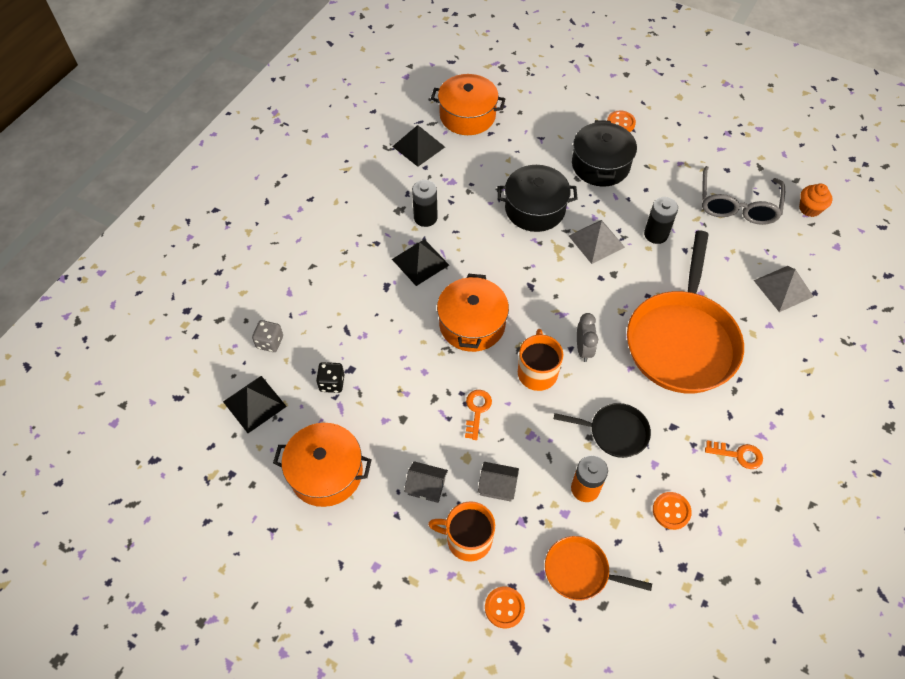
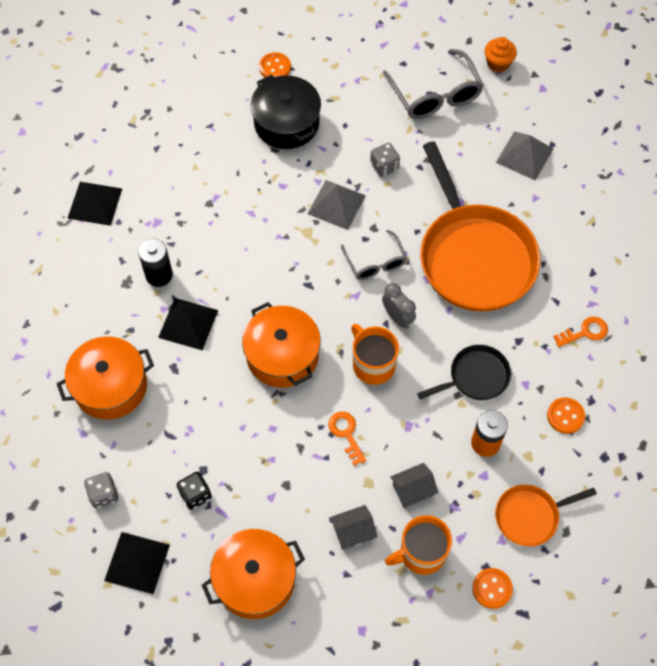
camera: 35 degrees left, 5 degrees up
(467, 116) = (119, 141): orange pot -> orange pot (110, 386)
(535, 209) = (257, 204): black pot -> none
(596, 299) = (375, 263): none -> grey glasses
(656, 234) = (384, 166): black battery -> grey dice

